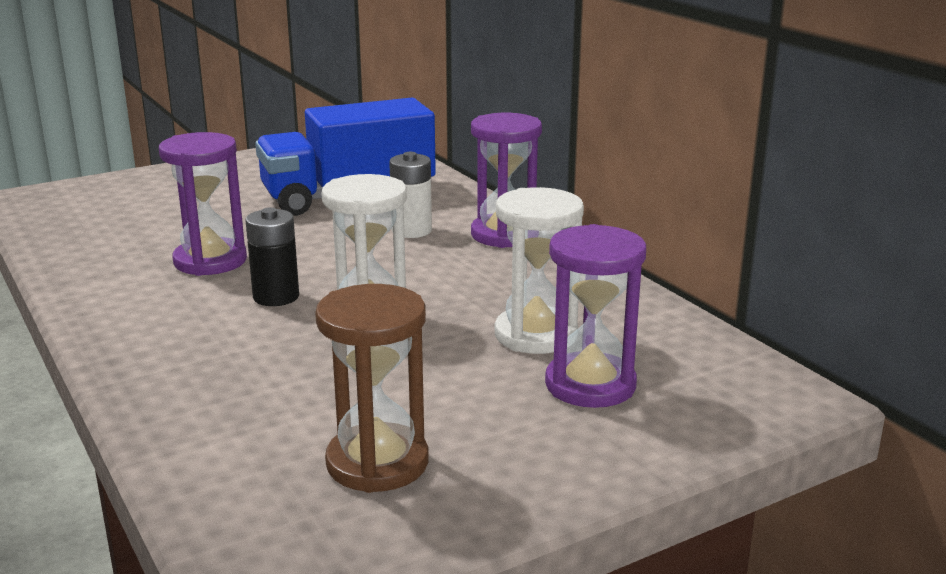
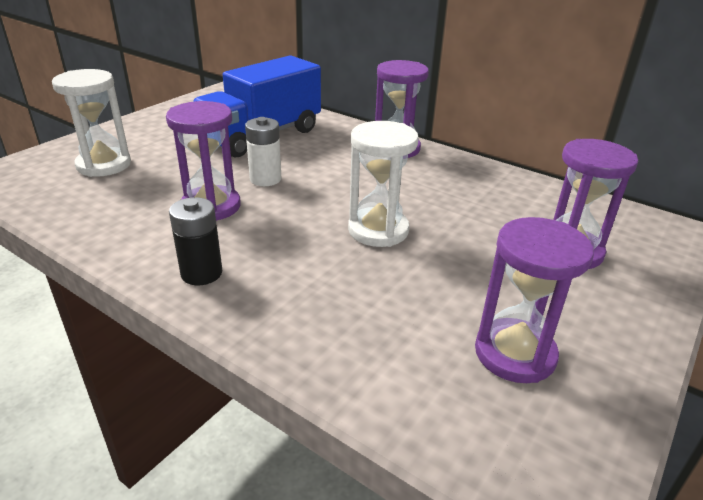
camera: 25 degrees left, 10 degrees up
(276, 297) = (294, 227): black battery -> black battery (201, 273)
(377, 462) = (515, 353): brown hourglass -> purple hourglass
(411, 231) = (333, 155): white battery -> white battery (265, 179)
(535, 335) = (497, 220): white hourglass -> white hourglass (104, 165)

